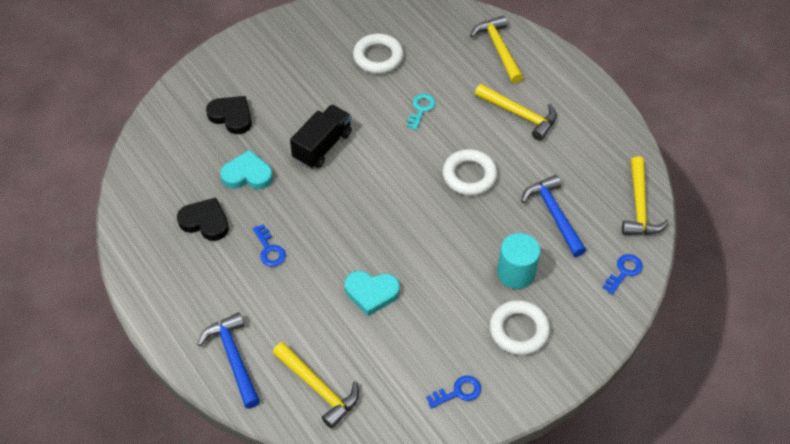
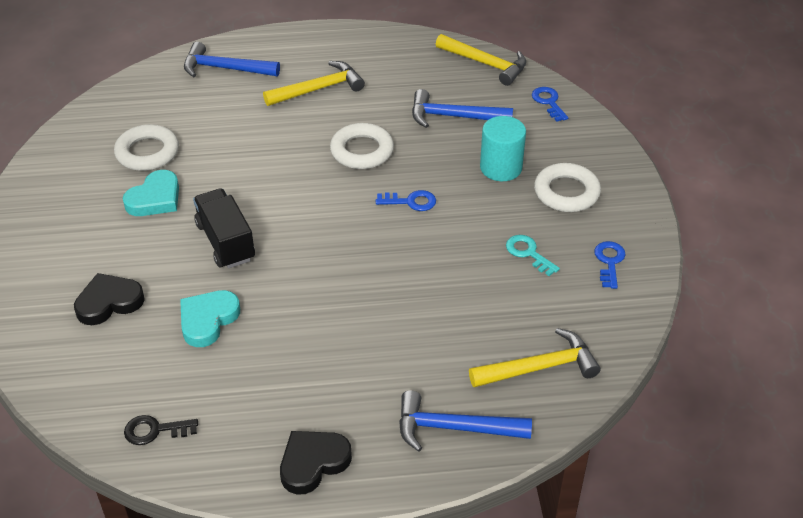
camera: 60 degrees left, 10 degrees down
(145, 197) = (155, 430): none -> black key
(205, 222) = (243, 384): black heart -> black heart (313, 463)
(269, 249) = (329, 340): blue key -> blue key (411, 202)
(371, 293) = (449, 278): turquoise heart -> turquoise heart (155, 198)
(421, 109) = (248, 150): turquoise key -> turquoise key (528, 253)
(498, 49) = (225, 68): yellow hammer -> blue hammer

